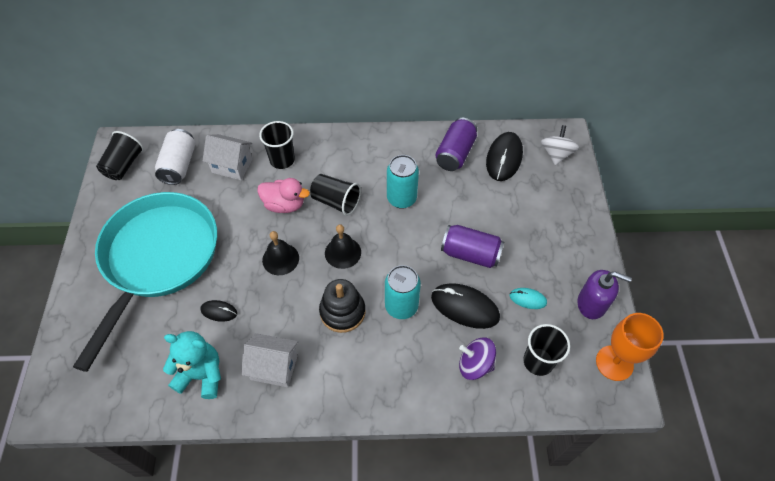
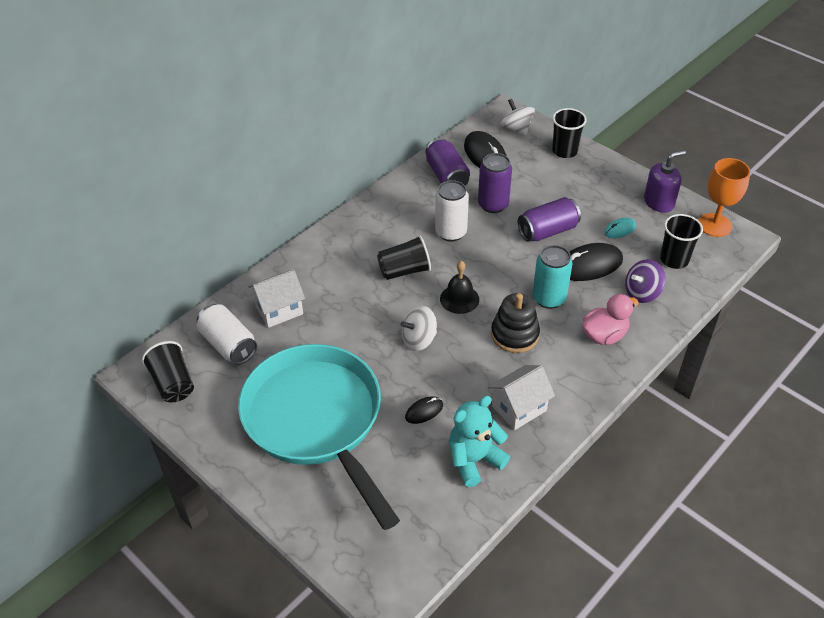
camera: 45 degrees left, 10 degrees down
(280, 259) = (419, 340): black bell -> white spinning top
(282, 160) = (317, 275): black cup -> black cup (564, 151)
(284, 205) = (367, 303): pink duck -> pink duck (604, 335)
(401, 198) = (451, 232): turquoise can -> white can
(458, 201) = (493, 205): none -> purple can

